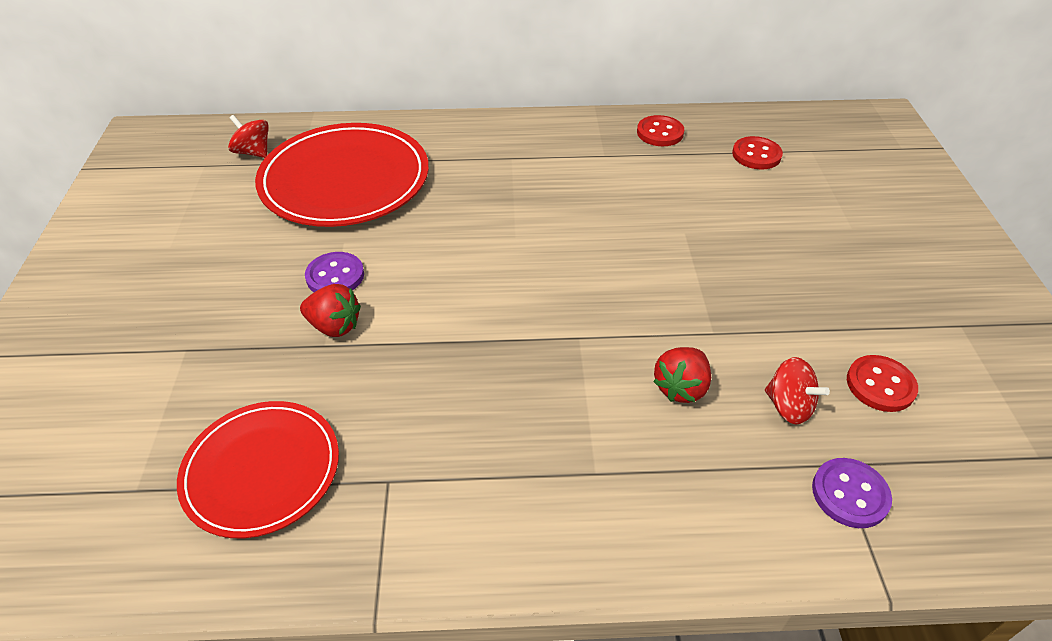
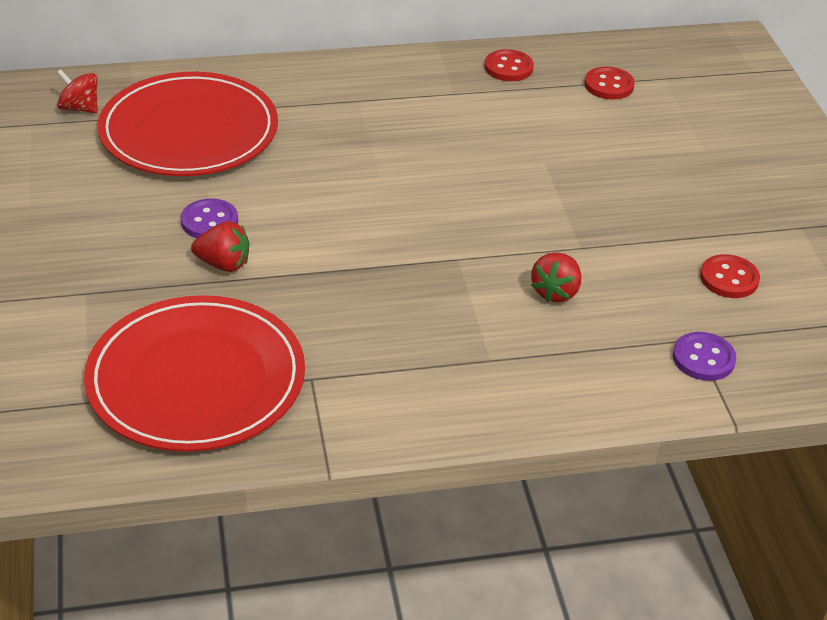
camera: 10 degrees left, 5 degrees down
(261, 470) = (196, 379): red plate -> red plate, size x1.56
(788, 406) = (650, 299): red spinning top -> none

